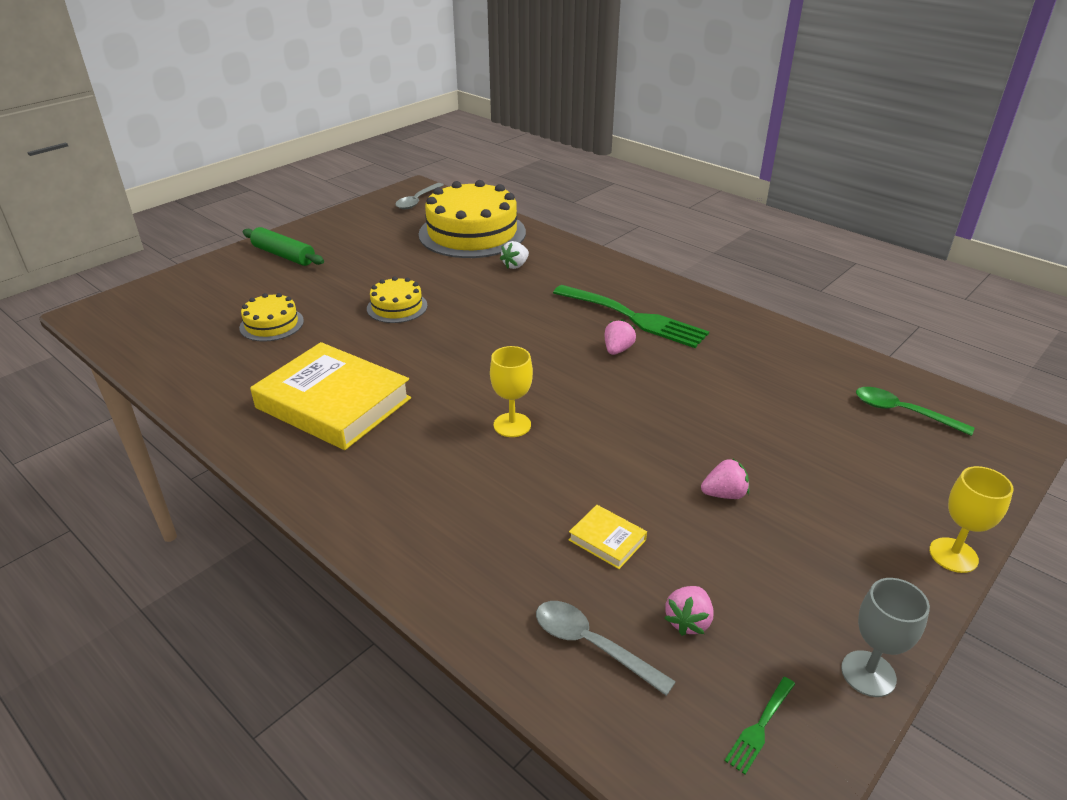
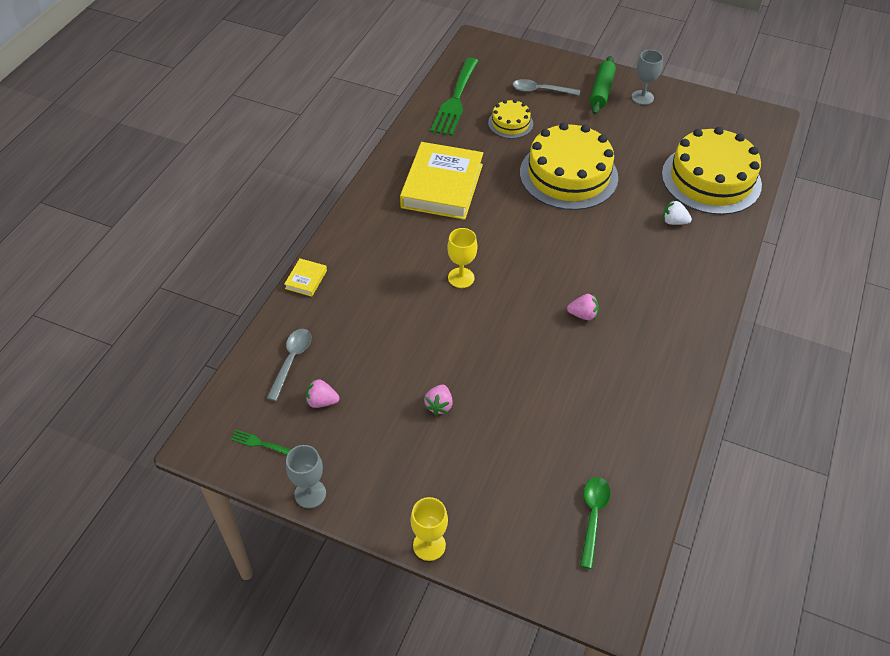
camera: 70 degrees right, 15 degrees up
(320, 236) = (642, 97): none -> grey goblet
(397, 307) = (568, 175): yellow cake -> yellow cake, size x2.07
(417, 201) = (745, 127): grey spoon -> grey spoon (540, 90)
(607, 540) = (372, 351): yellow book -> yellow book (306, 279)
(634, 318) = (637, 316): green fork -> green fork (455, 100)
(724, 494) = (439, 405): pink strawberry -> pink strawberry turned 45 degrees clockwise

